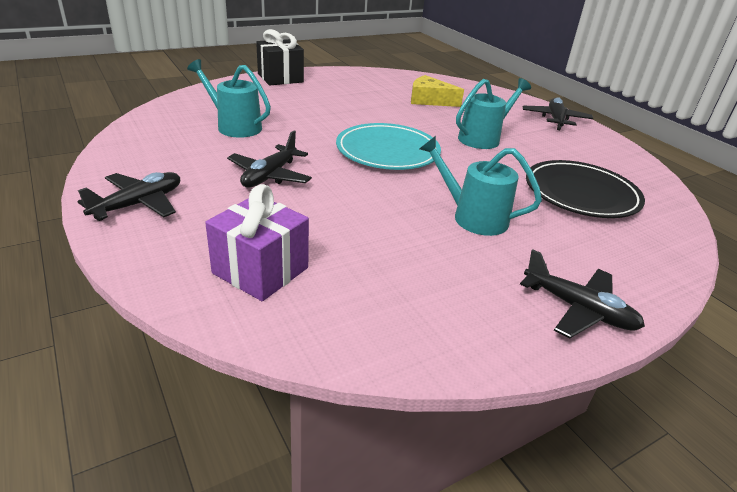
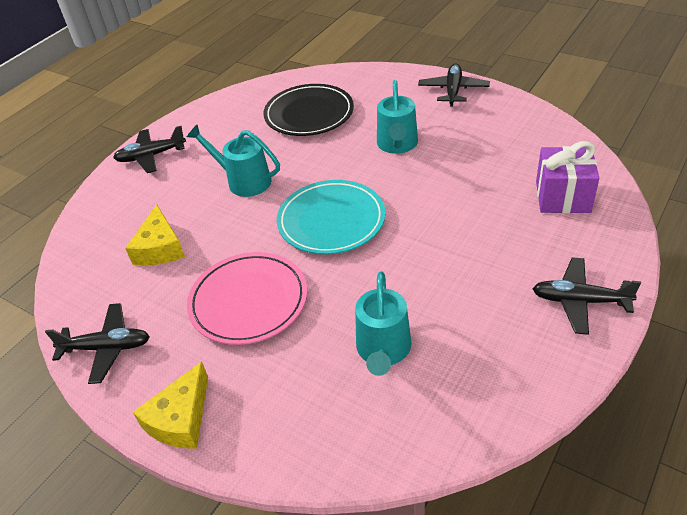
camera: 110 degrees left, 10 degrees up
(269, 176) = (453, 261): black plane -> black plane (107, 348)
(280, 78) = (180, 419): black gift -> yellow cheese
(340, 108) = (248, 301): none -> pink plate

